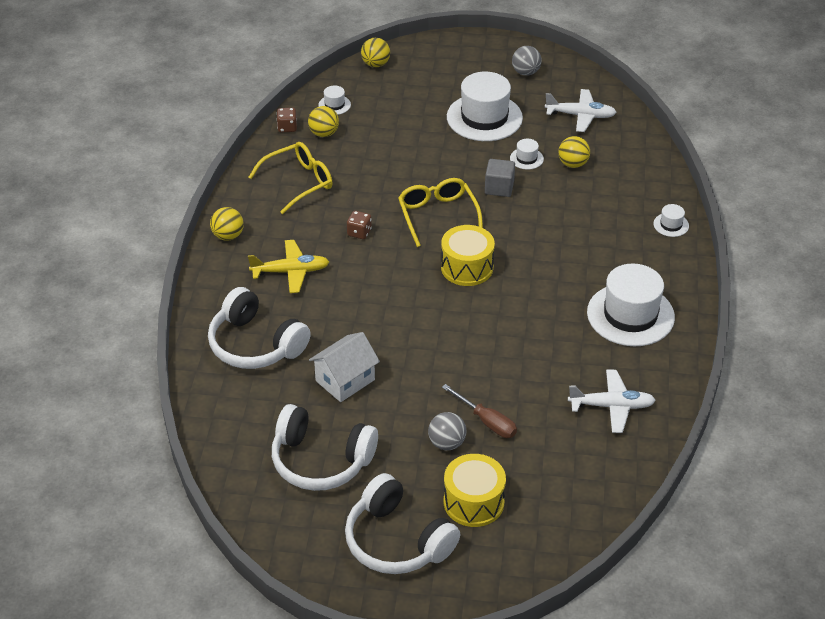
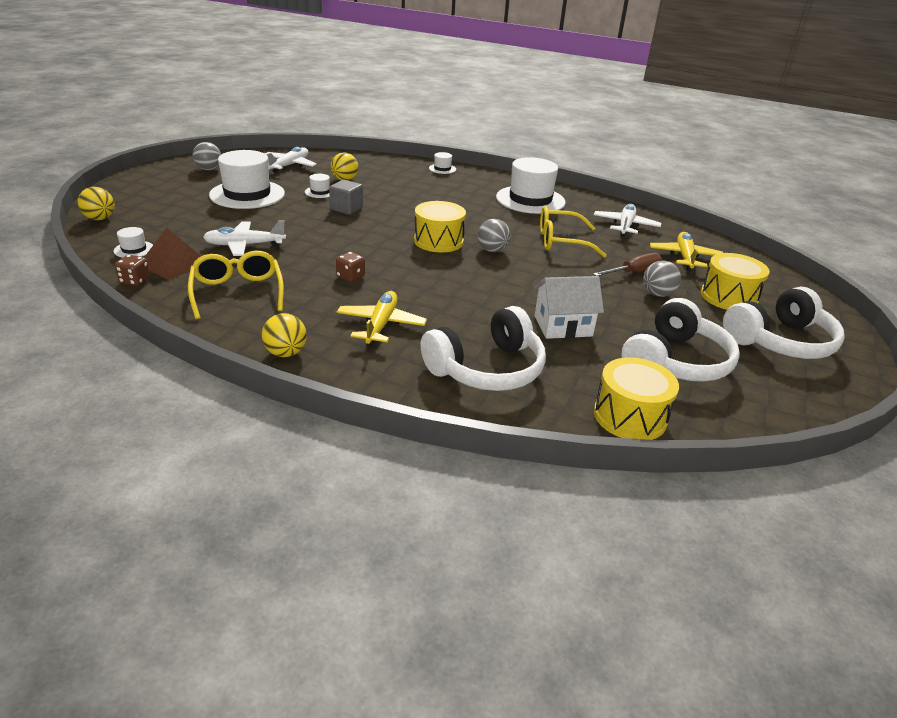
camera: 75 degrees left, 10 degrees down
(227, 435) = (630, 416): none -> yellow drum
(324, 133) = (173, 264): yellow ball -> brown pyramid
(345, 380) = (563, 326): white house -> white house turned 75 degrees counterclockwise
(378, 156) = (244, 245): none -> white plane
(437, 215) = (359, 238): yellow glasses -> yellow glasses (561, 241)
(470, 308) = (492, 250): none -> grey ball
(555, 463) = (684, 257): none -> yellow plane

